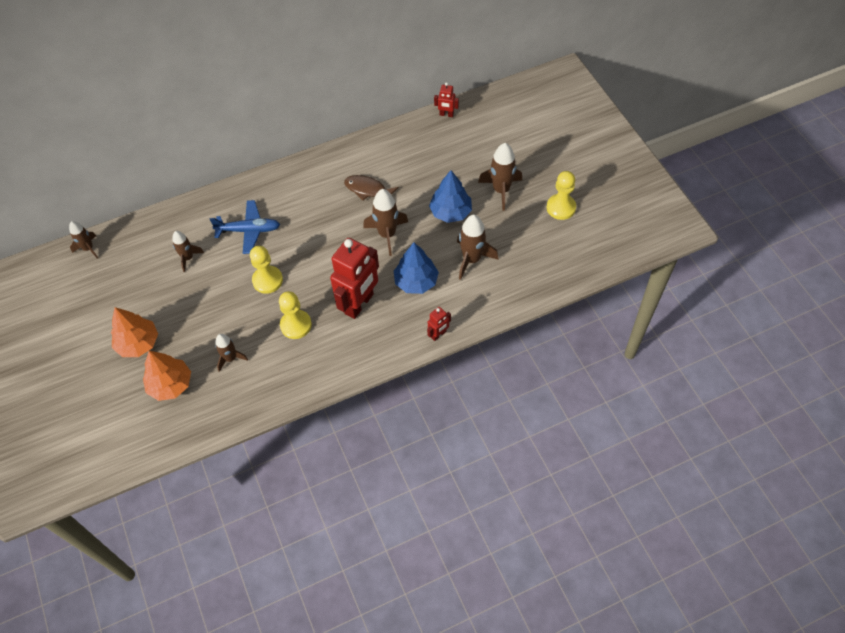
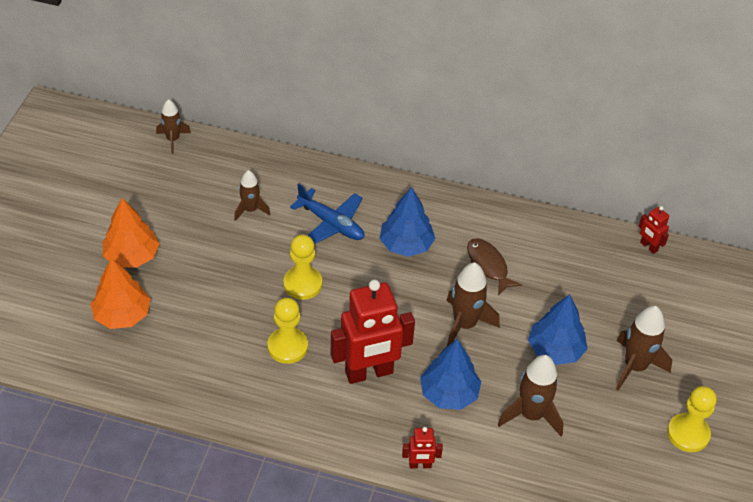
camera: 35 degrees right, 10 degrees down
(230, 358) = (197, 332): brown rocket -> none
(307, 211) = (406, 245): none -> blue tree

